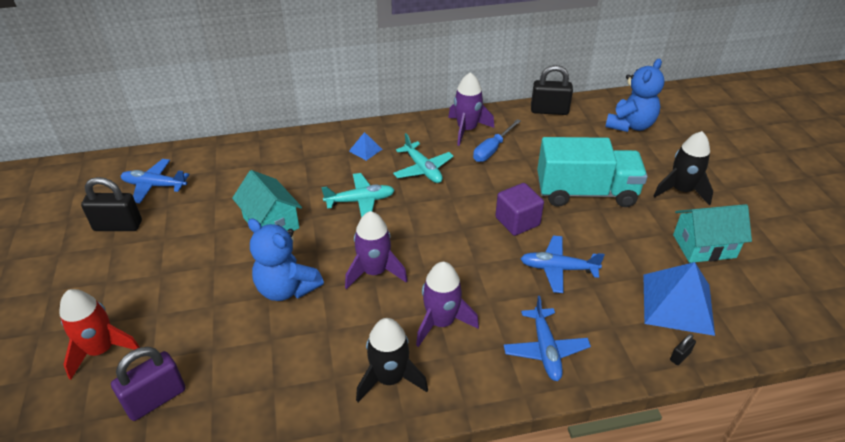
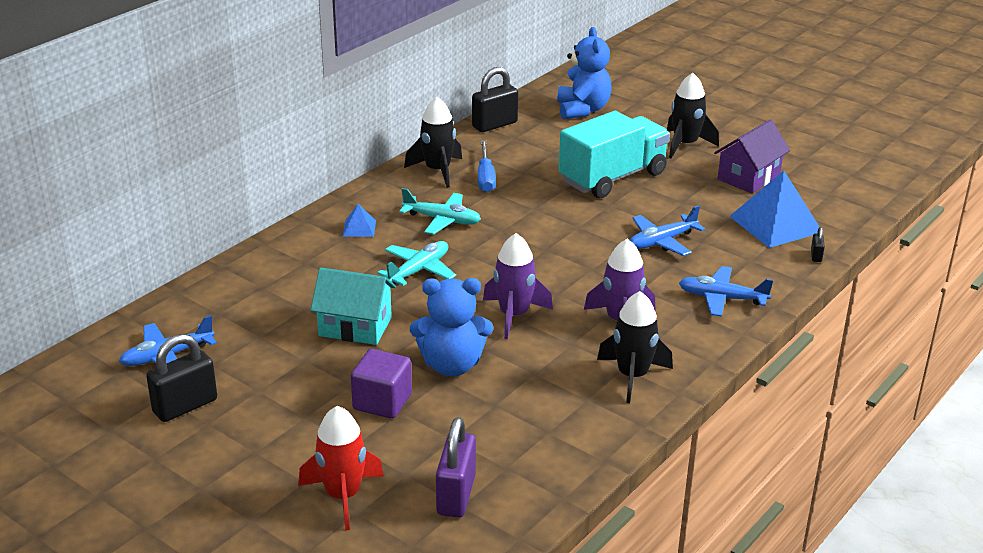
camera: 40 degrees left, 10 degrees down
(467, 130) = (438, 171): purple rocket -> black rocket
(517, 221) = (584, 223): purple cube -> purple cube (382, 402)
(545, 350) = (722, 298): blue plane -> blue plane turned 150 degrees clockwise
(704, 246) = (748, 177): turquoise house -> purple house

